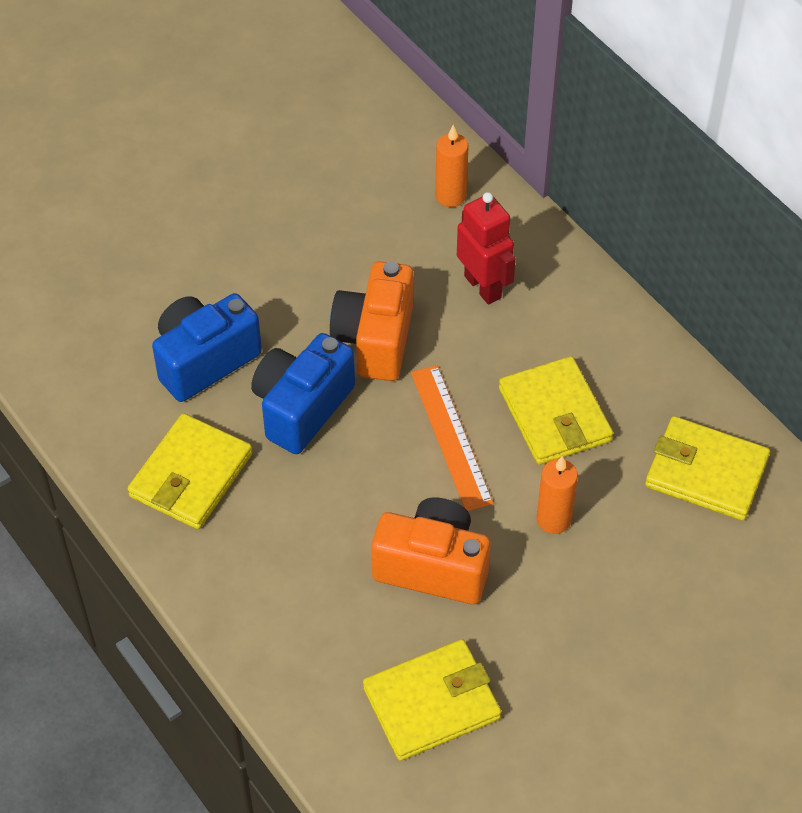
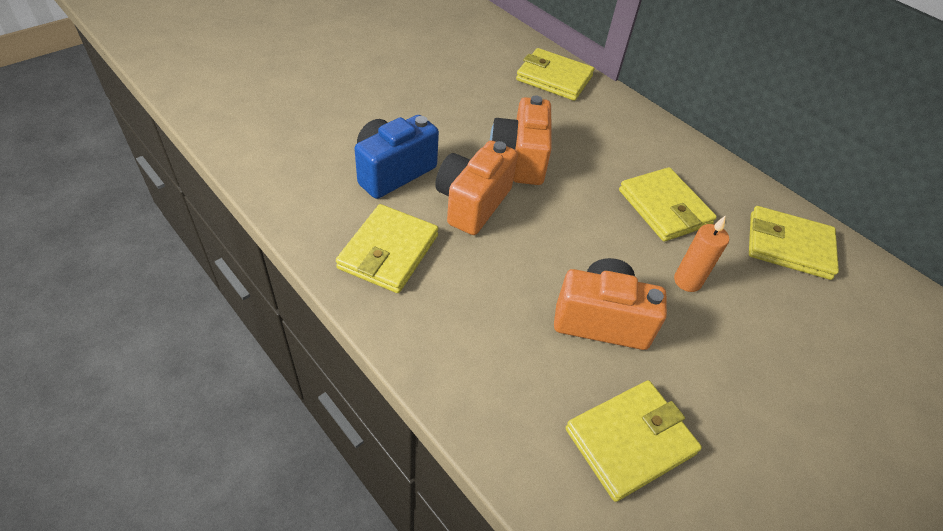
camera: 10 degrees left, 5 degrees down
(302, 408) = (472, 203): blue camera -> orange camera
(450, 196) = (554, 78): orange candle -> yellow wallet
(451, 436) = (591, 222): orange ruler -> none
(483, 286) = (589, 128): red robot -> none

